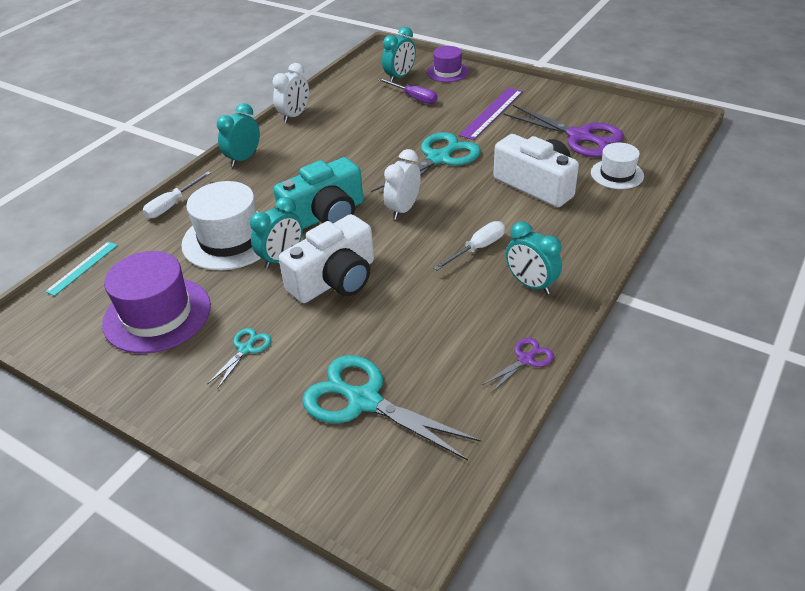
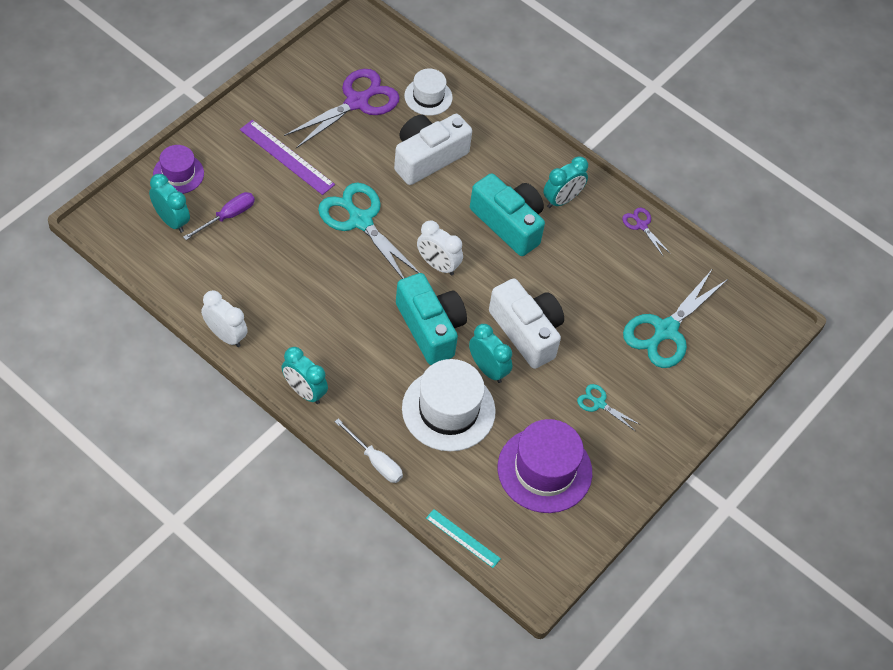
camera: 90 degrees left, 15 degrees up
(477, 248) = (509, 223): white screwdriver -> turquoise camera

